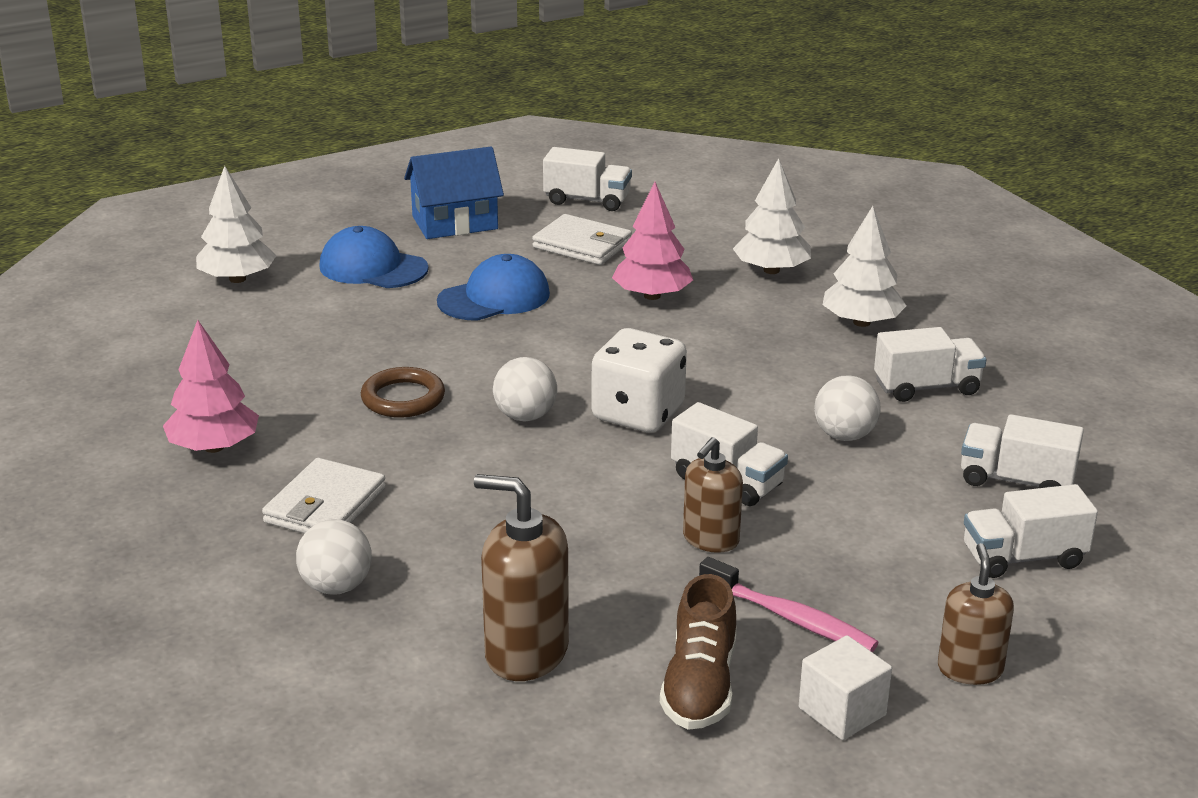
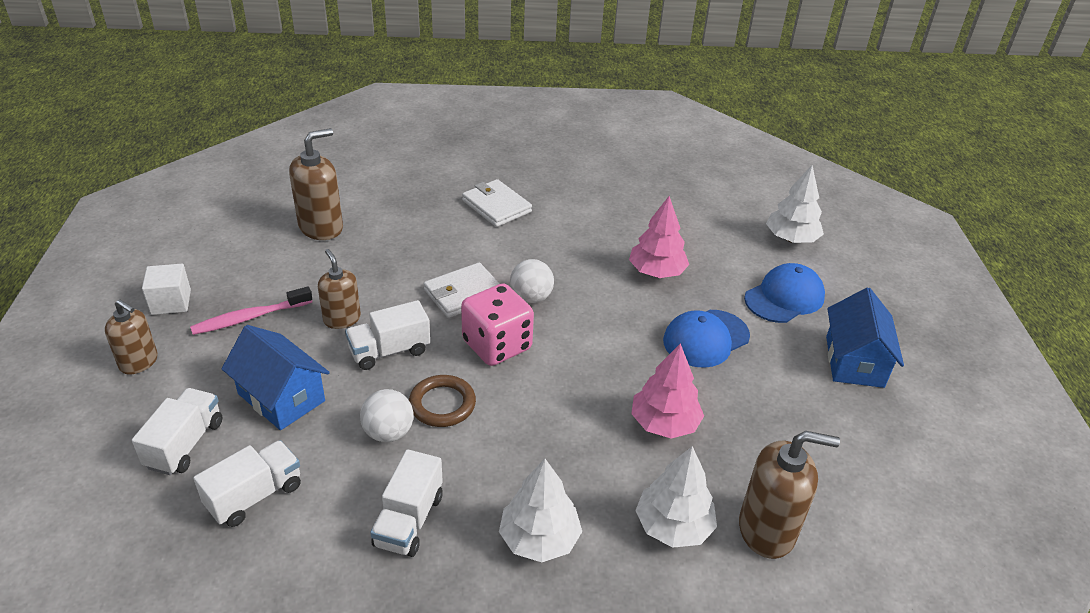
camera: 115 degrees right, 10 degrees up
(214, 447) = (581, 188): pink tree -> pink tree (656, 272)
(336, 586) = (425, 193): white ball -> none
(403, 398) = (588, 259): brown ring -> brown ring (442, 404)
(494, 298) = (705, 338): blue cap -> blue cap turned 60 degrees clockwise
(582, 245) = (781, 420): white wallet -> white wallet (464, 293)
(587, 200) = (880, 460): white truck -> none
(638, 413) = (497, 345): white dice -> pink dice
(699, 686) = (241, 267): brown shoe -> none
(726, 234) = (767, 530): none -> brown soap dispenser
(884, 525) = (281, 397): none -> blue house

